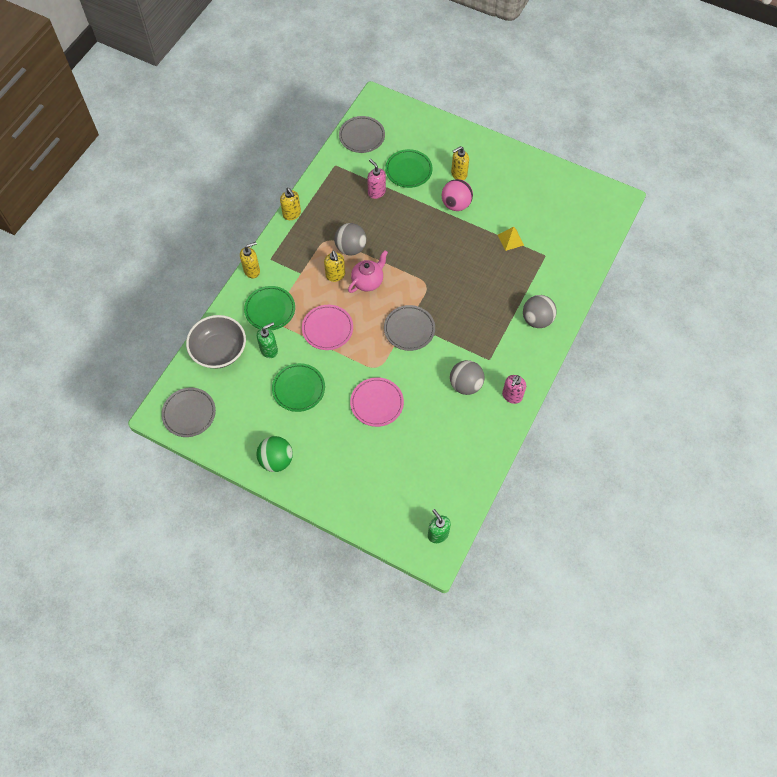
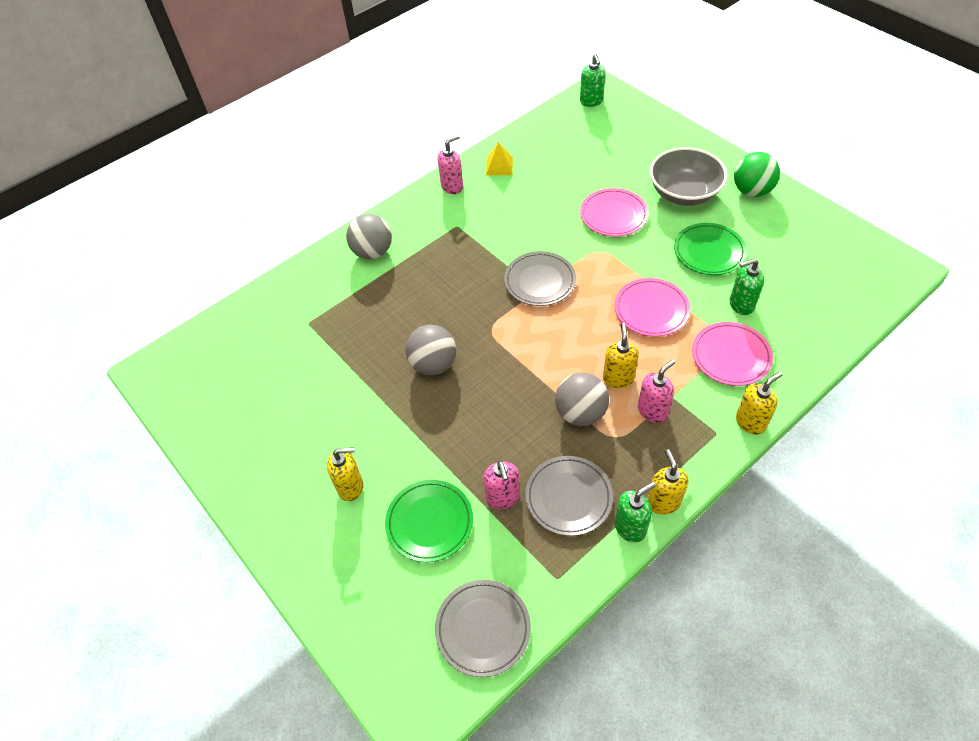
camera: 155 degrees left, 10 degrees down
(189, 413) = (862, 259): grey plate -> grey plate (568, 497)
(219, 350) = (815, 322): grey bowl -> grey bowl (684, 193)
(252, 271) = (750, 422): yellow soap dispenser -> yellow soap dispenser turned 150 degrees clockwise
(270, 310) = (731, 356): green plate -> pink plate
(306, 197) = (630, 527): none -> green soap dispenser
(309, 261) = (652, 411): none -> pink soap dispenser
(368, 281) = (572, 356): pink teapot -> none
(456, 204) = (385, 435): pink ball -> none
(465, 384) = (499, 209): grey ball -> grey ball (433, 364)
(510, 240) = (339, 357): yellow pyramid -> yellow pyramid (499, 166)

